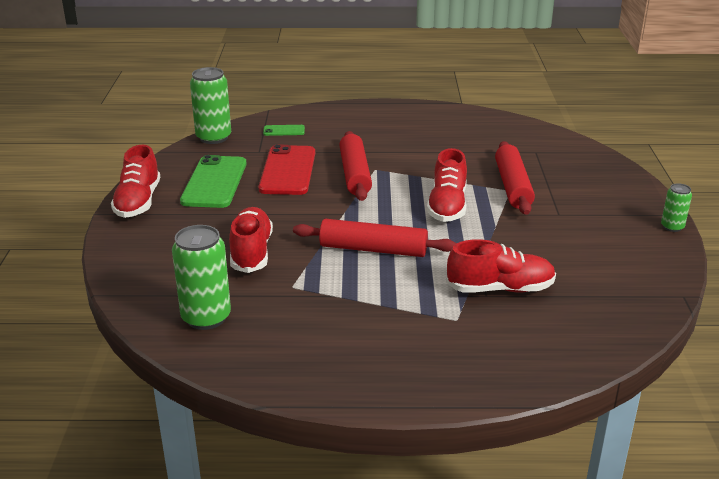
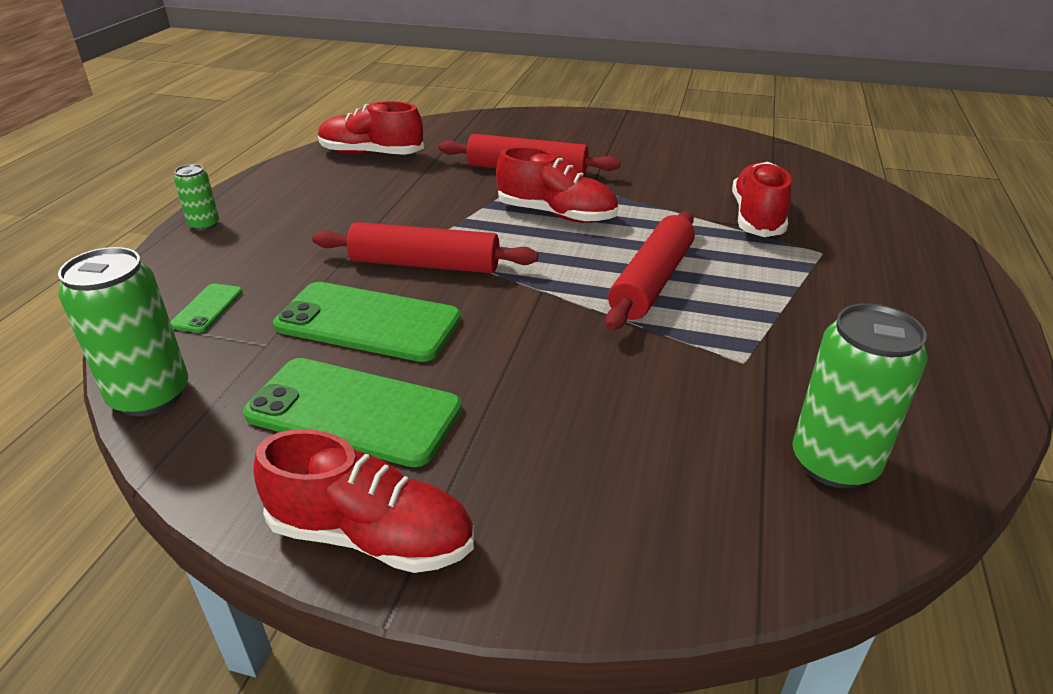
camera: 75 degrees left, 5 degrees up
(251, 252) = (633, 392): red shoe -> red shoe (371, 154)
(288, 171) = (368, 322): red phone -> green phone
(672, 227) = (649, 119): green can -> green can (204, 225)

